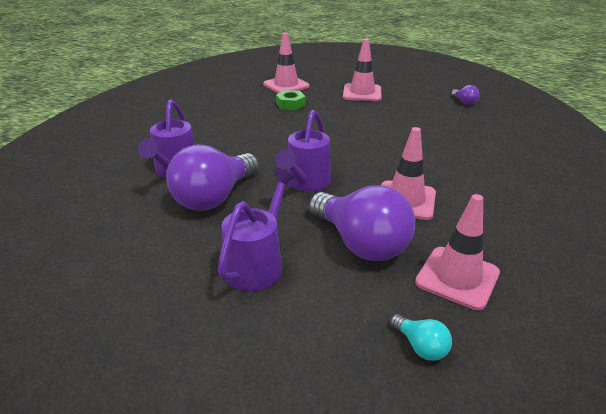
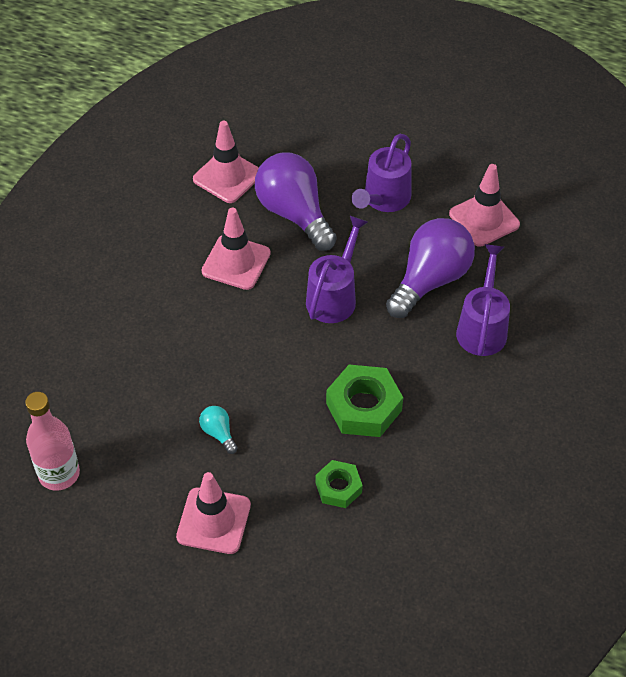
camera: 175 degrees left, 20 degrees up
(276, 131) = (363, 407): none -> green nut
(286, 85) = (342, 564): pink traffic cone -> pink traffic cone (484, 219)
(420, 346) = (276, 131): turquoise light bulb -> turquoise light bulb (218, 433)
(464, 102) = (59, 474): purple light bulb -> pink bottle

